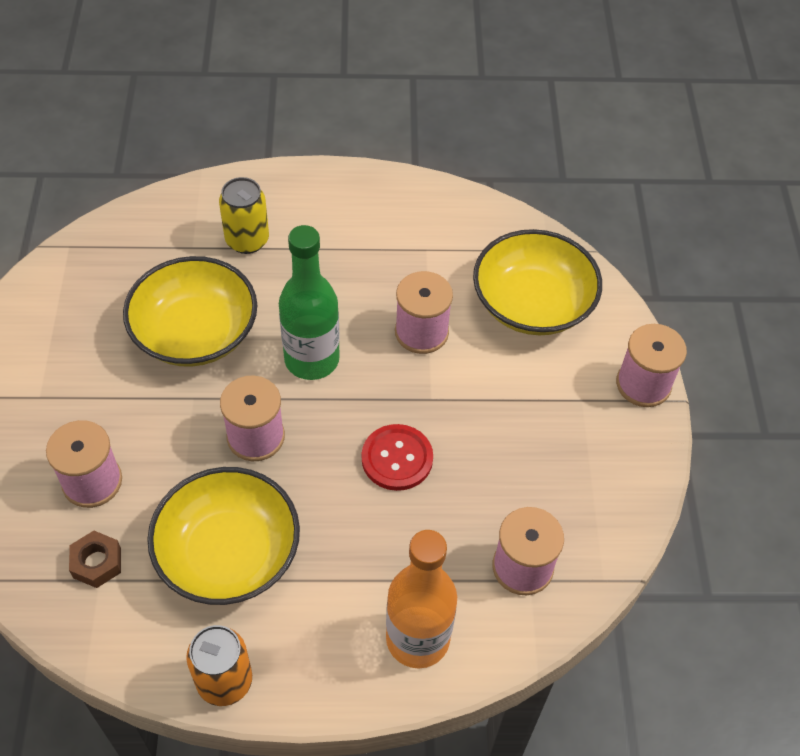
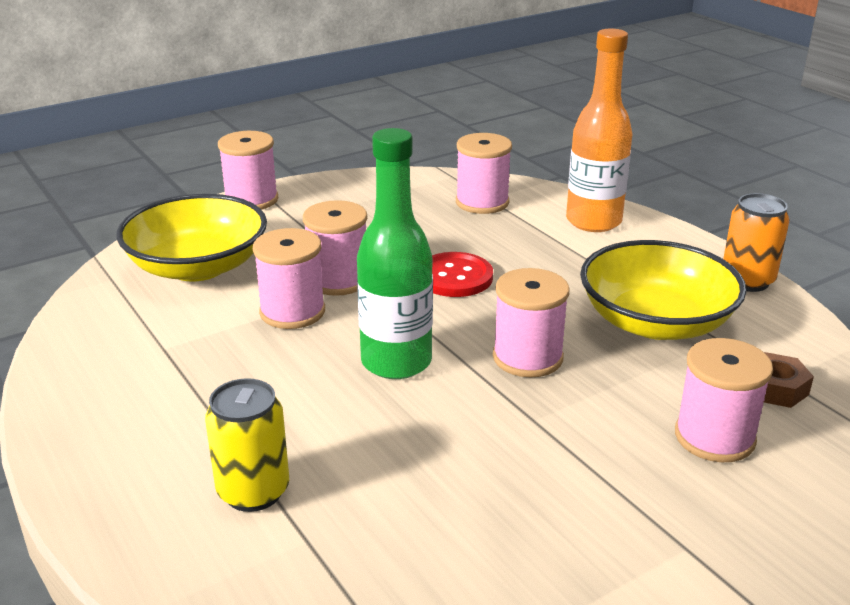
camera: 120 degrees left, 25 degrees down
(195, 332) = (447, 462): yellow bowl -> none
(448, 379) = (338, 280): none -> pink spool

